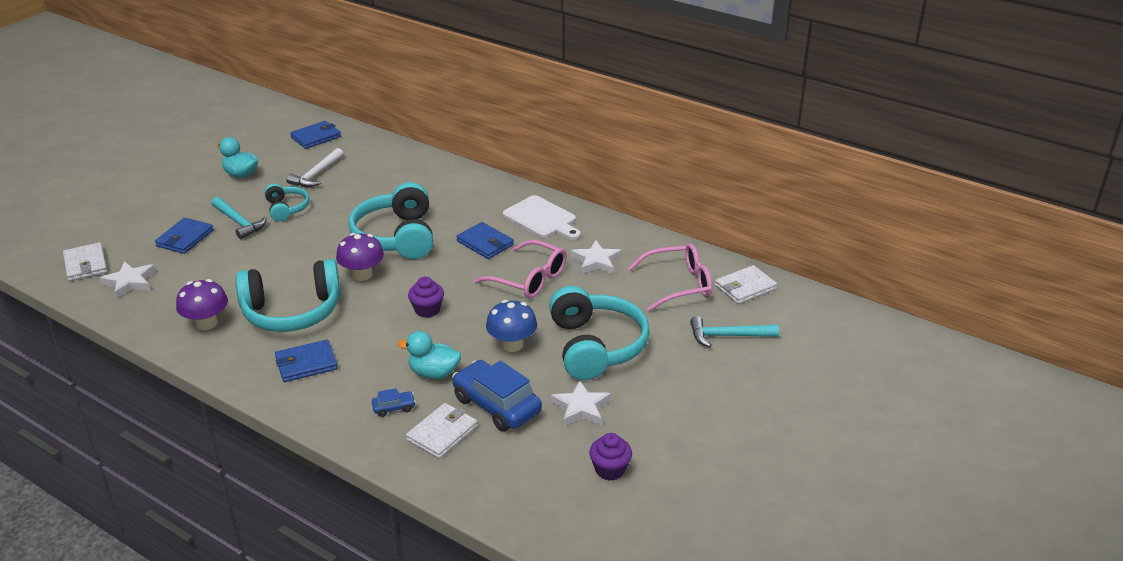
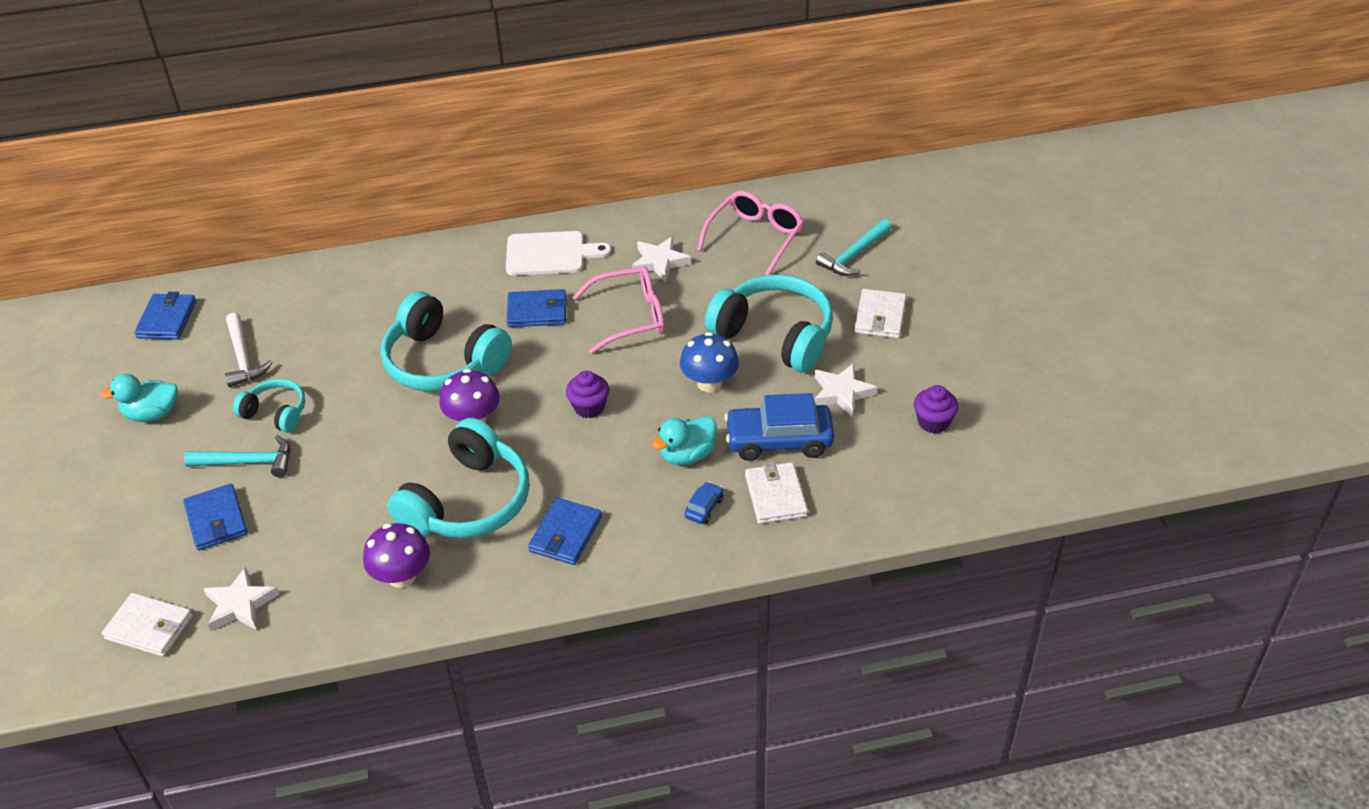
camera: 45 degrees left, 10 degrees up
(745, 287) = (806, 205): white wallet -> white wallet (880, 317)

